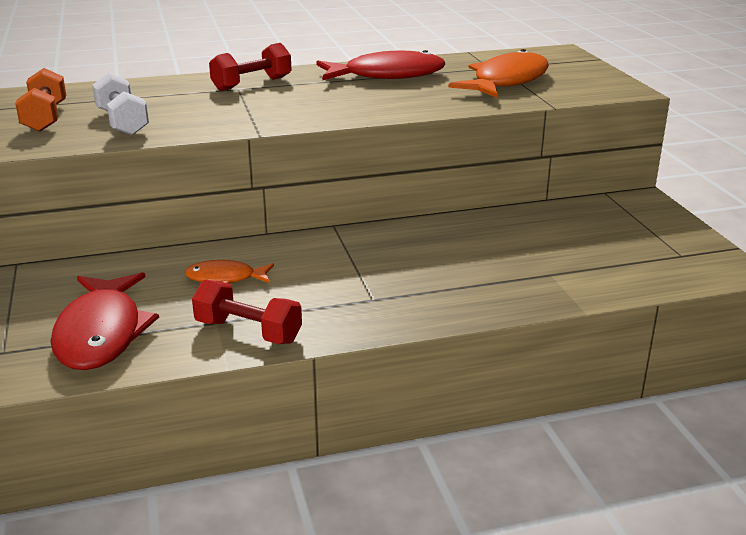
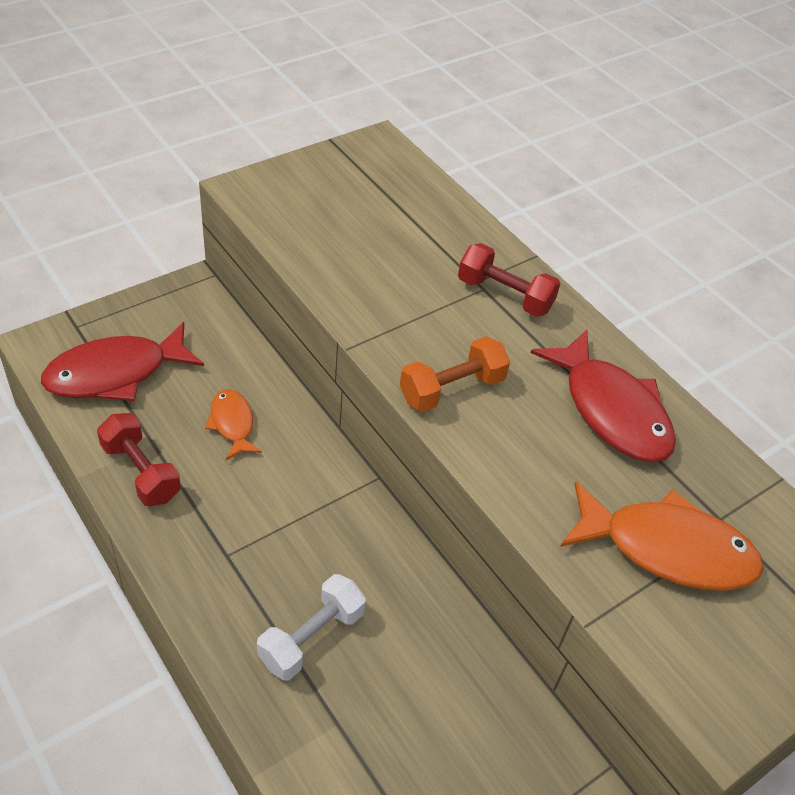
camera: 65 degrees right, 20 degrees up
(45, 118) = (326, 184): orange dumbbell -> orange dumbbell (452, 389)
(122, 122) = (338, 238): white dumbbell -> white dumbbell (311, 637)
(248, 331) = (141, 472): red dumbbell -> red dumbbell turned 45 degrees counterclockwise

